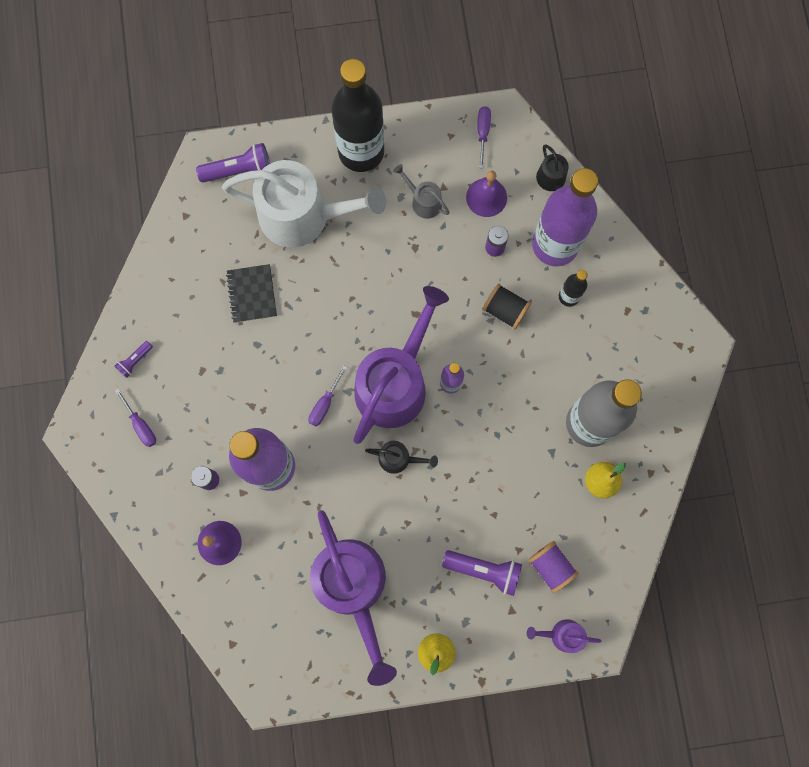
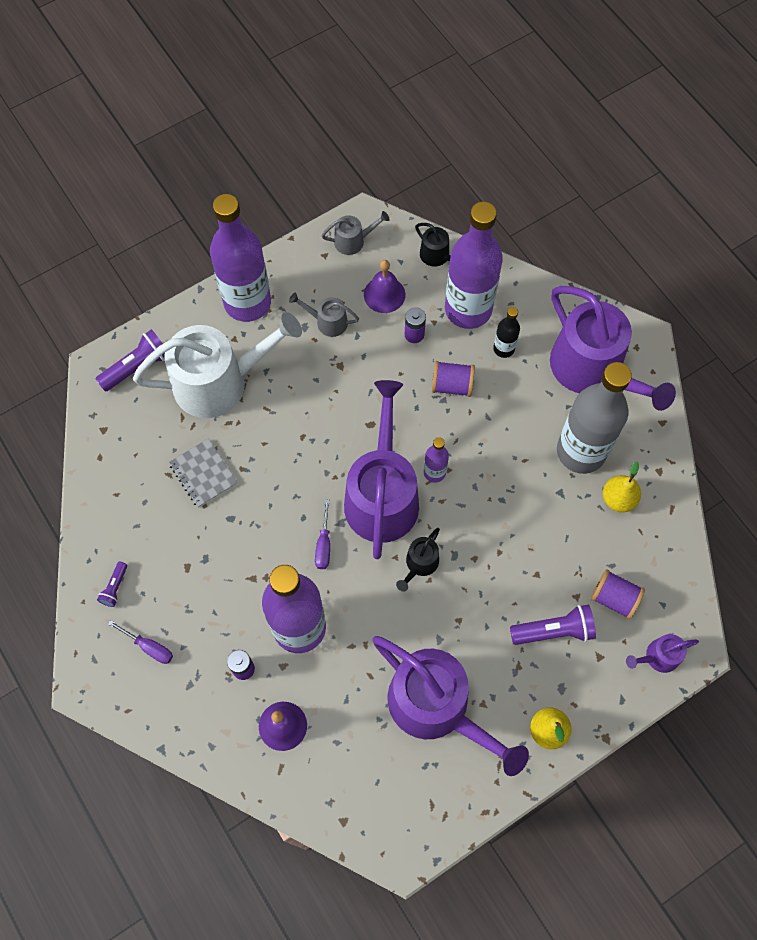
camera: 25 degrees left, 10 degrees down
(252, 294) = (203, 474): black notebook -> grey notebook
(361, 151) = (247, 302): black bottle -> purple bottle
(398, 458) = (420, 564): black watering can -> black watering can turned 135 degrees clockwise
(483, 133) = (353, 241): purple screwdriver -> grey watering can
(505, 310) = (452, 385): black spool -> purple spool
(639, 352) = (592, 369): none -> purple watering can

